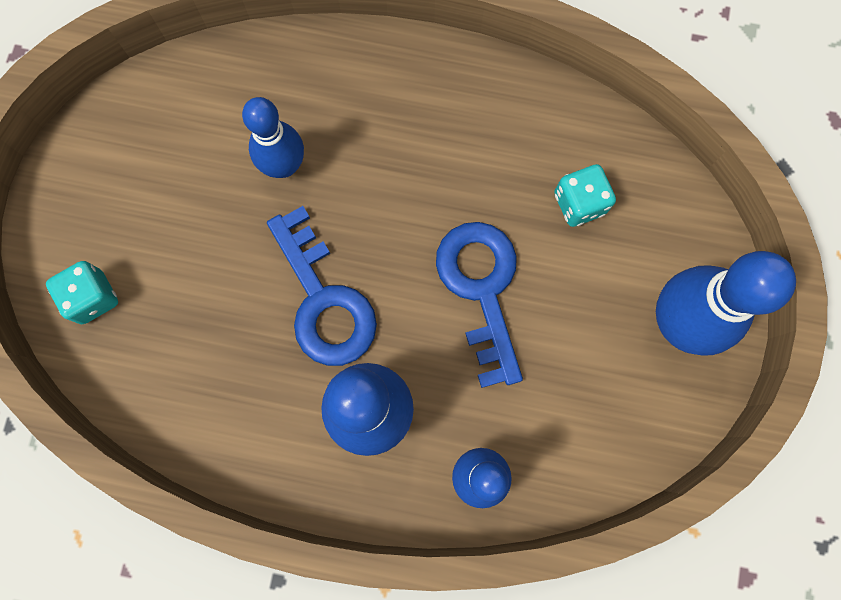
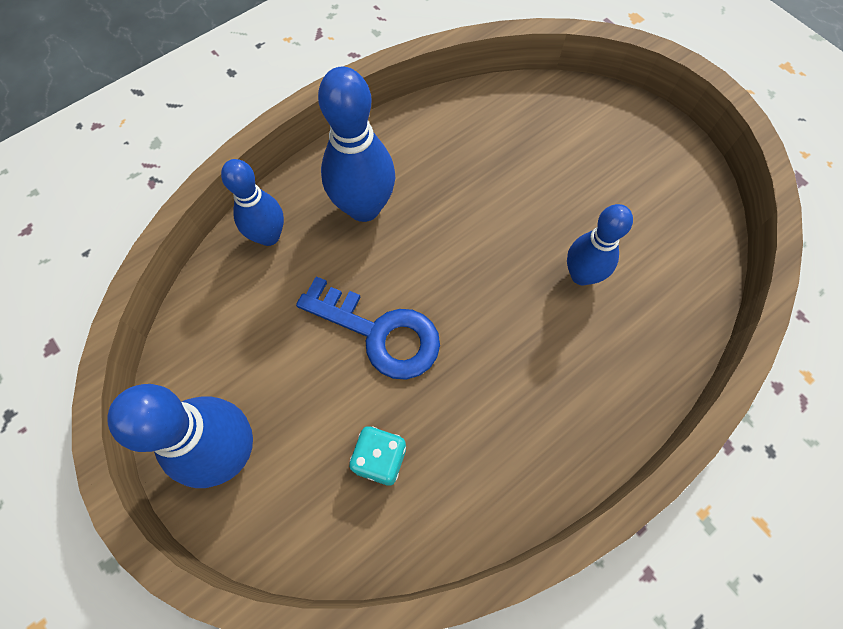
camera: 130 degrees right, 10 degrees down
(93, 297) = (572, 114): turquoise dice -> none
(324, 300) = (460, 231): blue key -> none

